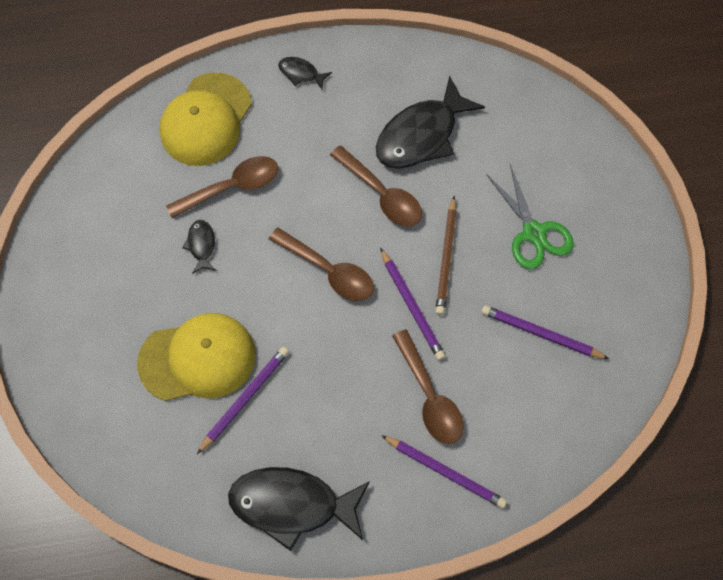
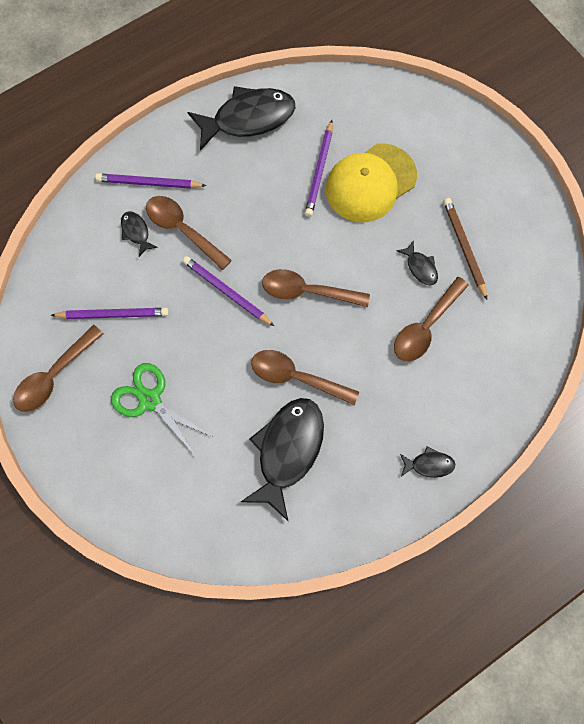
camera: 155 degrees right, 5 degrees up
(206, 120) = (485, 378): yellow cap -> none
(446, 258) = (216, 344): brown pencil -> brown pencil (464, 248)
(482, 416) = (136, 232): none -> black fish
(623, 296) = (54, 376): none -> brown spoon

